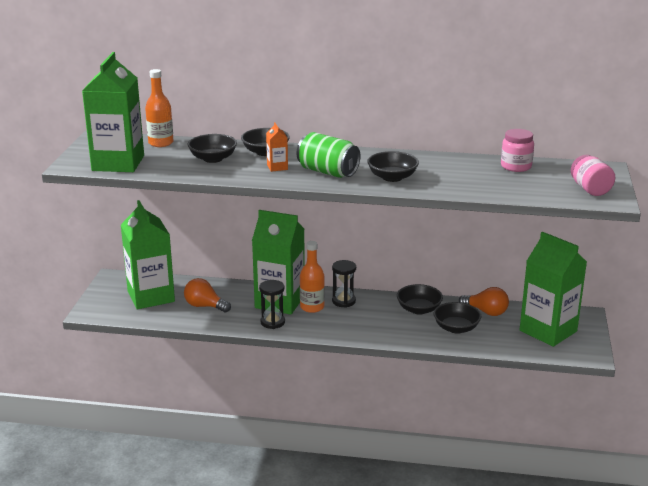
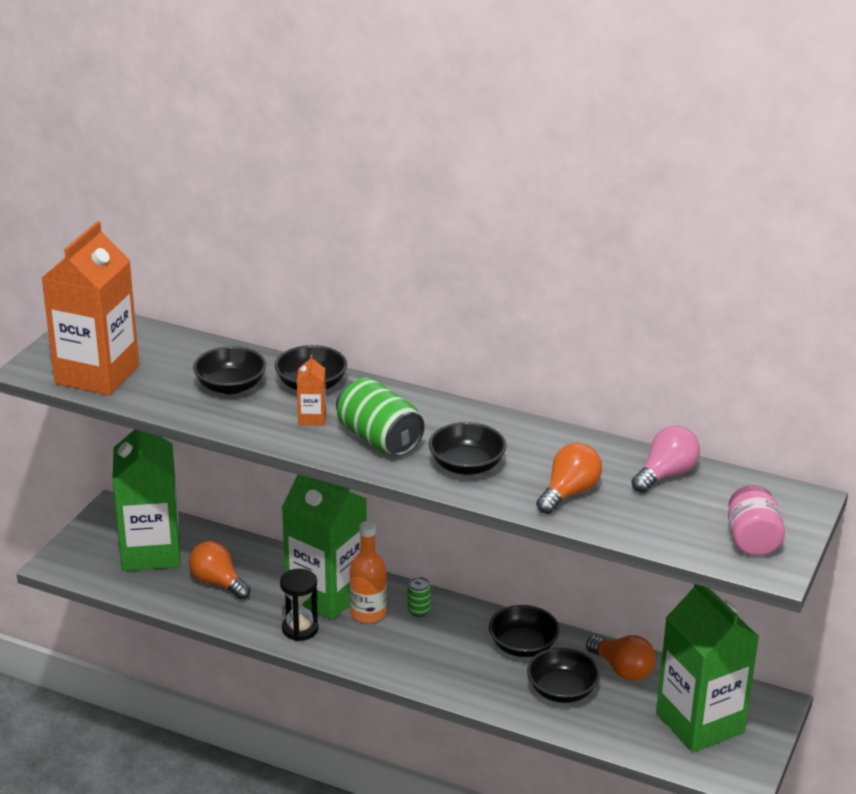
camera: 15 degrees right, 5 degrees up
(118, 163) = (97, 374): green carton -> orange carton
(161, 143) = (174, 343): orange bottle -> none
(343, 301) = (419, 610): black hourglass -> green can
(465, 182) = (569, 493): none -> orange light bulb
(516, 166) = (666, 474): pink jar -> pink light bulb

